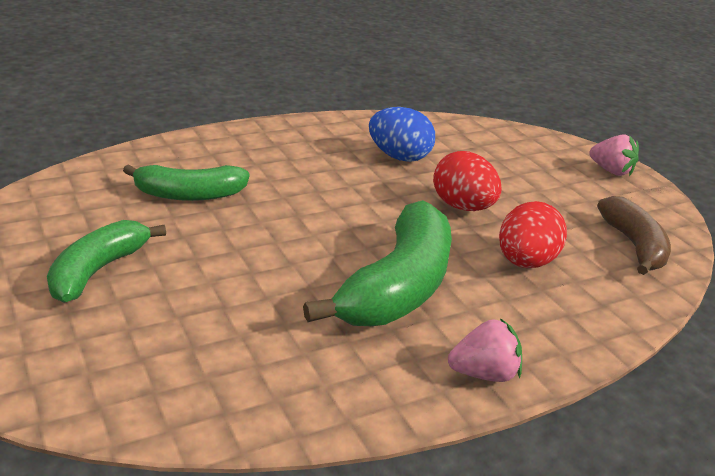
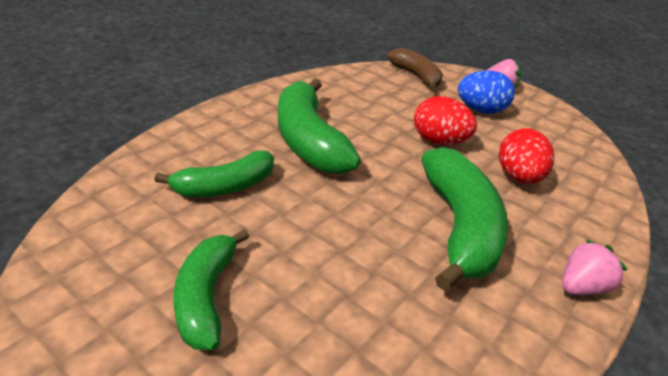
camera: 25 degrees left, 5 degrees up
(310, 174) = (308, 140): none -> green banana
(399, 157) = (359, 108): blue egg -> blue egg (481, 110)
(634, 246) = (565, 143): brown banana -> brown banana (416, 76)

